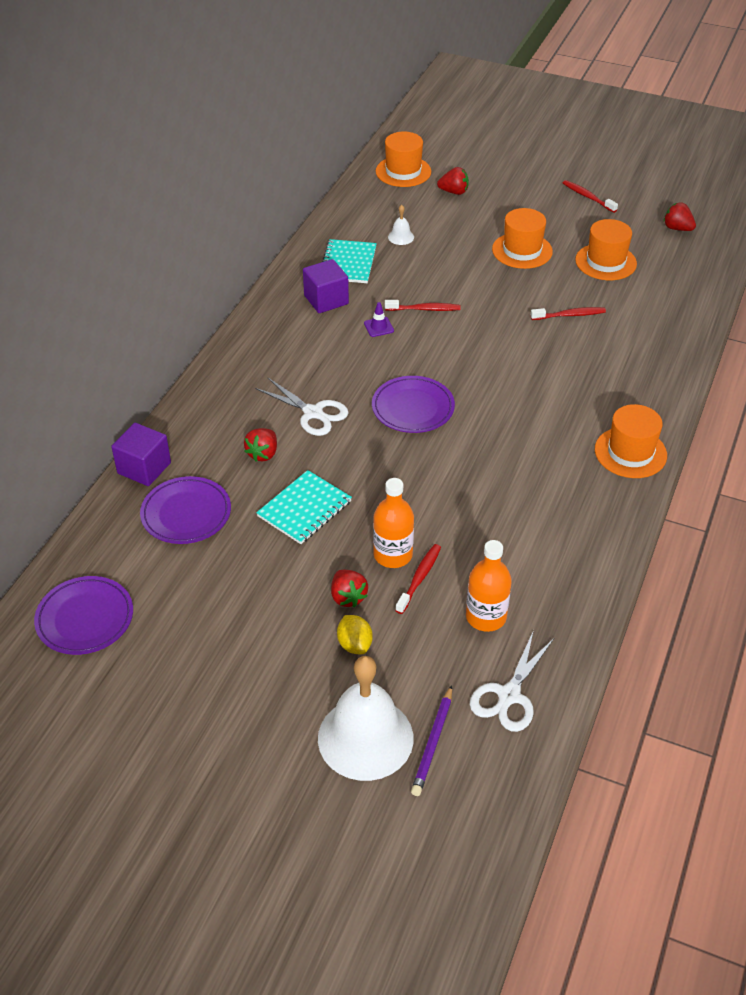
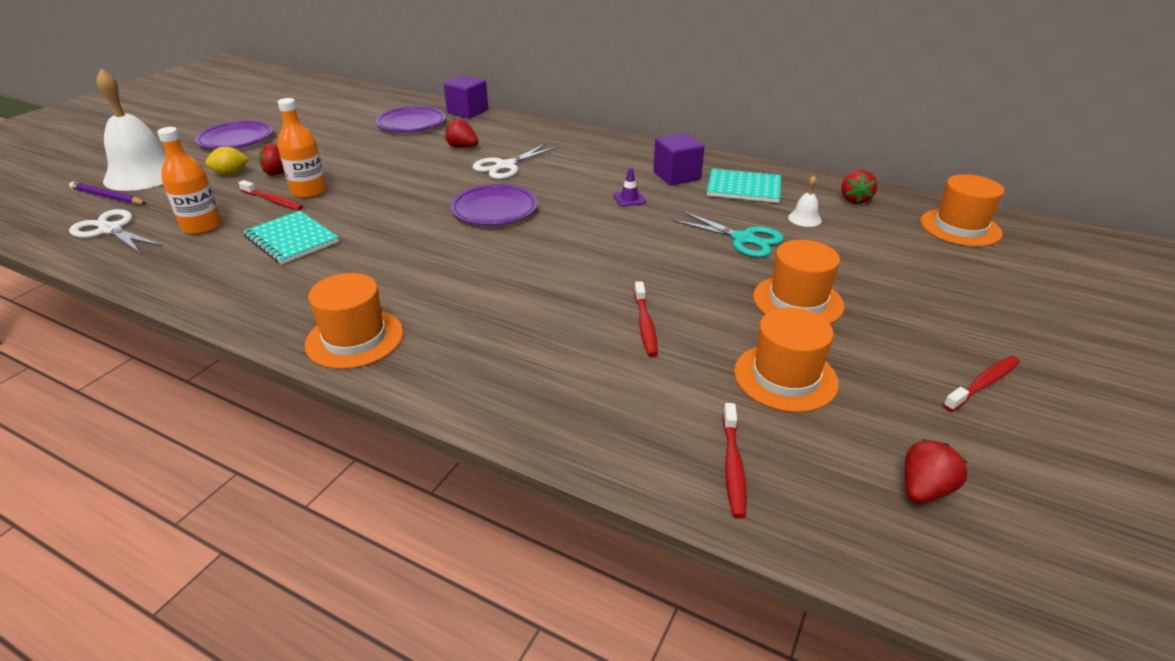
camera: 95 degrees right, 10 degrees down
(85, 618) = (337, 100): purple plate -> purple plate (236, 139)
(304, 509) = (388, 160): turquoise notebook -> turquoise notebook (291, 239)
(424, 309) = (660, 224): red toothbrush -> red toothbrush (733, 466)
(440, 268) = (743, 239): none -> turquoise scissors
(454, 192) = (929, 260): red strawberry -> red strawberry (854, 200)

